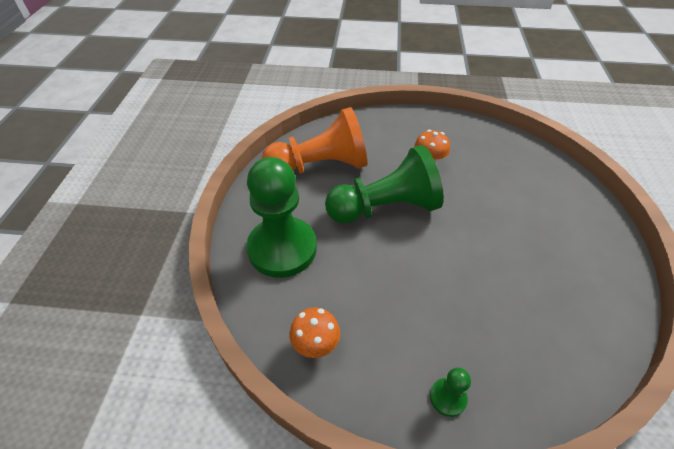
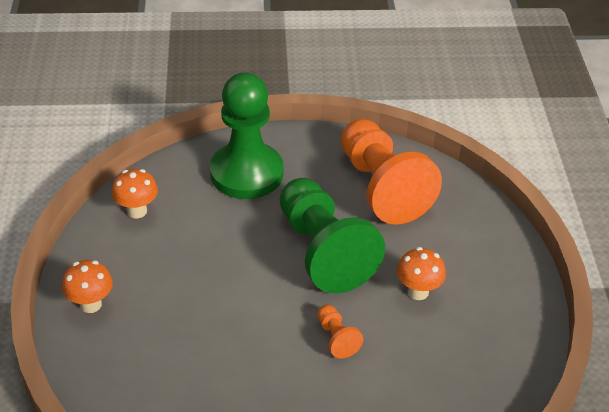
camera: 80 degrees right, 5 degrees down
(448, 397) = (91, 304): green pawn -> orange mushroom
(474, 211) = (336, 338): none -> orange pawn

